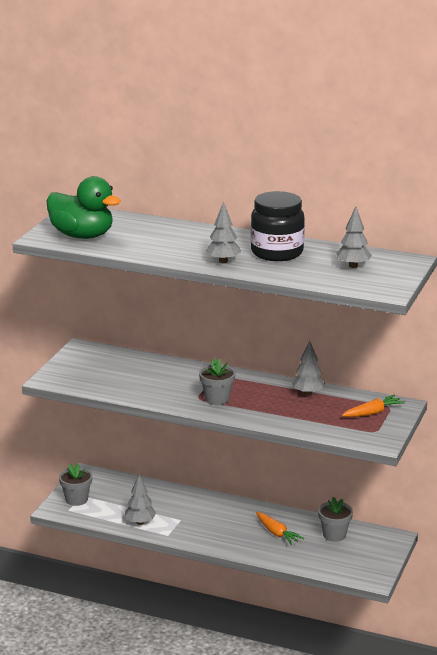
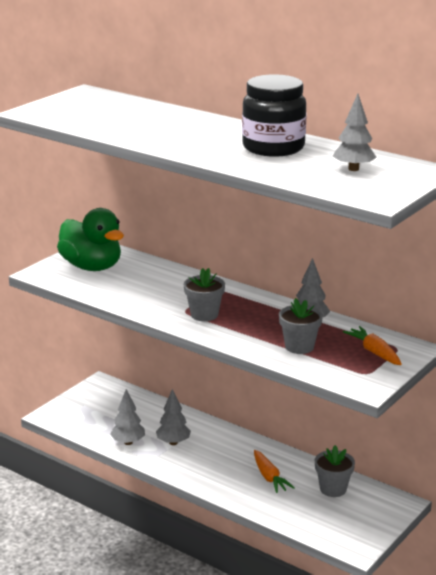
camera: 15 degrees right, 0 degrees up
(76, 499) = (76, 408): grey flower pot -> grey flower pot (299, 347)
(82, 236) = (72, 114): green duck -> green duck (92, 267)
(223, 261) = (205, 150): grey tree -> grey tree (173, 442)
(372, 413) = (374, 352): orange carrot -> orange carrot turned 105 degrees counterclockwise

